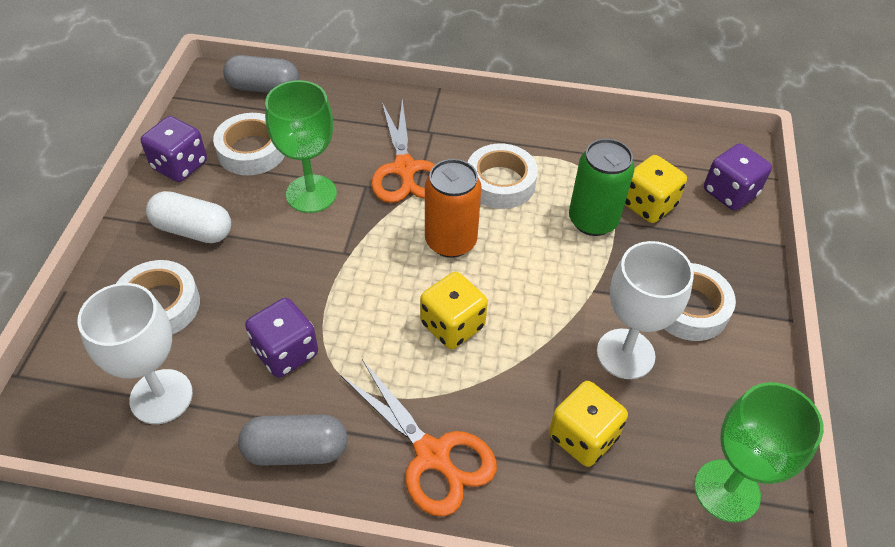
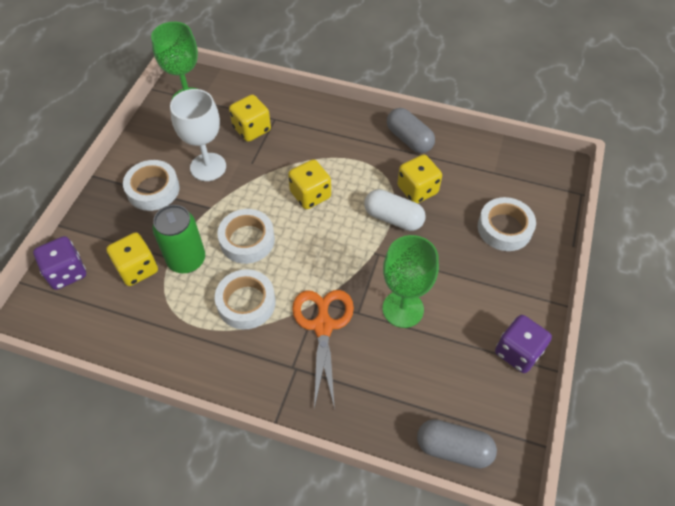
camera: 170 degrees left, 5 degrees up
(161, 396) = (489, 173): white goblet -> none
(193, 230) = (493, 285): white capsule -> white capsule (393, 218)
(252, 150) = (456, 362): white tape -> white tape (247, 240)
(286, 352) = (417, 190): purple dice -> yellow dice
(296, 450) = (409, 139): grey capsule -> grey capsule turned 45 degrees clockwise
(432, 455) = (335, 129): orange scissors -> none
(450, 241) = (298, 254): orange can -> none

